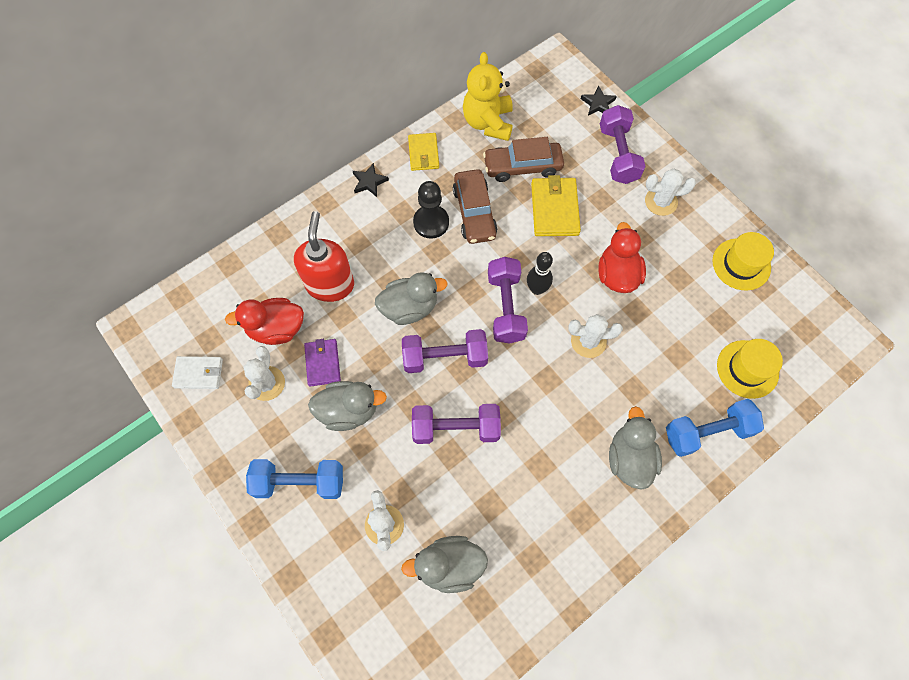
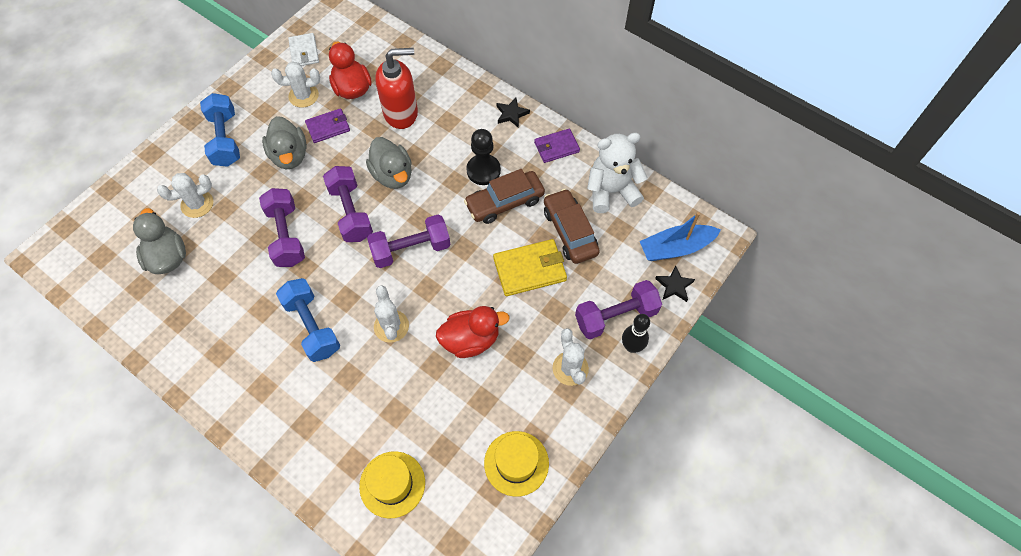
camera: 75 degrees right, 5 degrees down
(423, 153) = (556, 147): yellow wallet -> purple wallet
(488, 122) = (611, 191): yellow teddy bear -> white teddy bear
(537, 289) = (436, 271): black bowling pin -> black bowling pin (631, 346)
(561, 92) = (675, 248): none -> blue boat
(629, 458) = (279, 383): grey duck -> none
(707, 432) = (316, 452): blue dumbbell -> blue dumbbell (312, 326)

